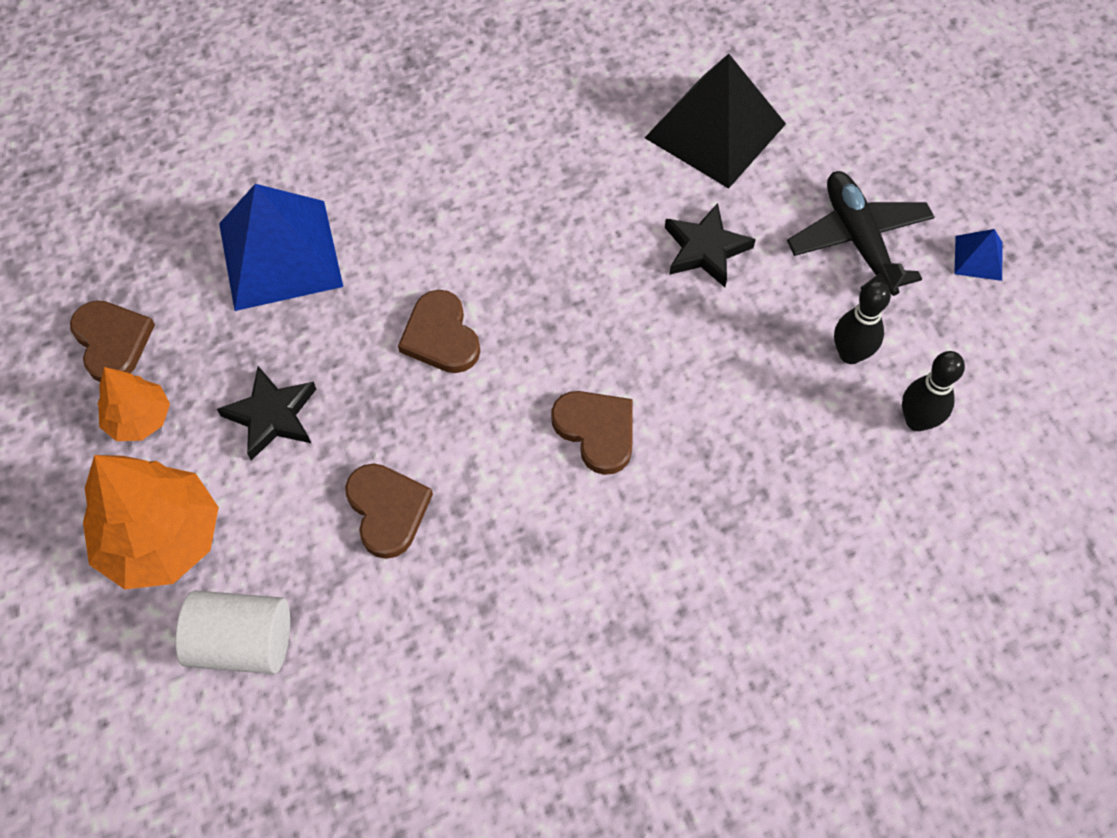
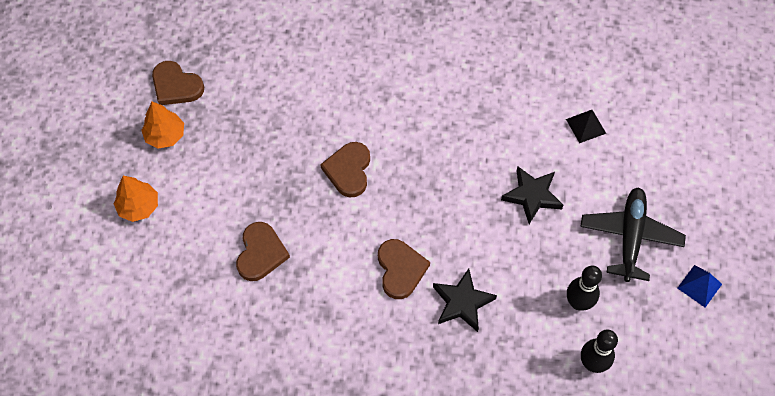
camera: 30 degrees right, 0 degrees up
(112, 342) = (176, 86): brown heart -> brown heart turned 120 degrees clockwise
(161, 539) = (139, 206): orange tree -> orange tree, size x0.56
(242, 642) = (146, 284): white cylinder -> none
(272, 416) = (232, 169): black star -> black star (462, 302)
(280, 254) = (291, 79): blue pyramid -> none
(715, 130) = (586, 126): black pyramid -> black pyramid, size x0.43

